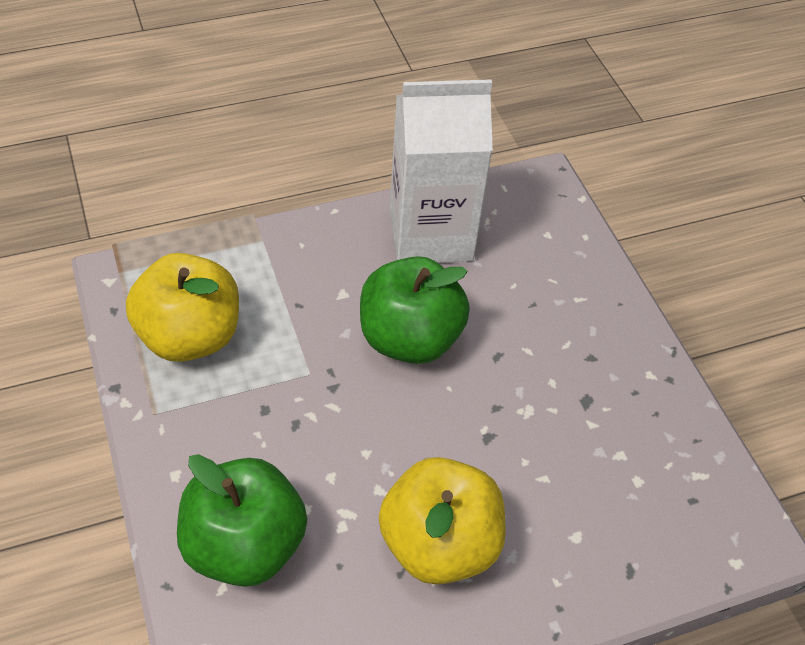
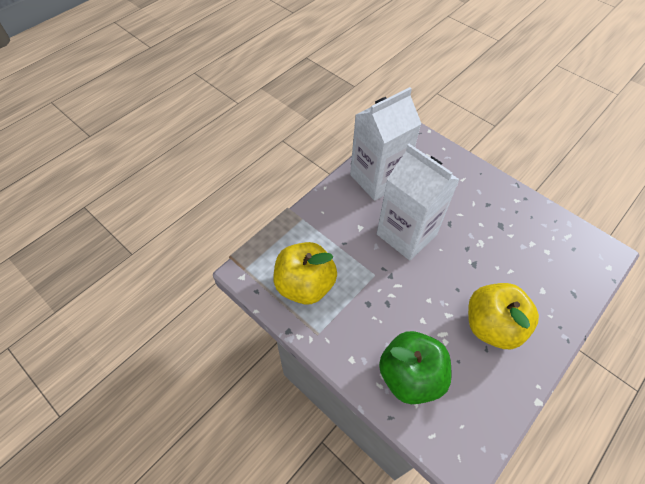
camera: 25 degrees left, 5 degrees up
(409, 338) = (406, 234): green apple -> white carton

